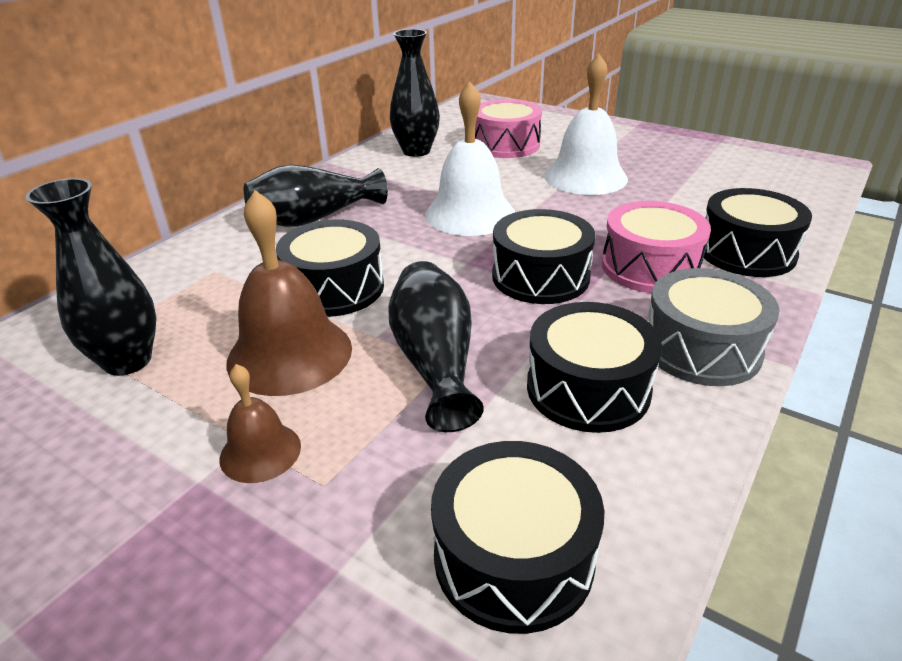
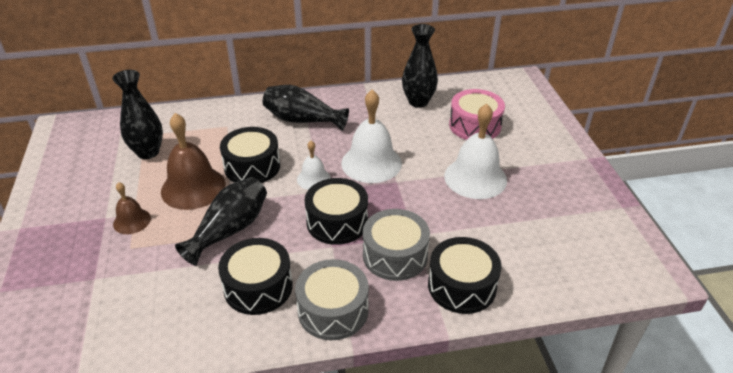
camera: 45 degrees right, 5 degrees up
(436, 258) = (313, 179): none -> white bell
(513, 557) = (136, 319): black drum -> none
(650, 267) = (395, 255): pink drum -> grey drum

